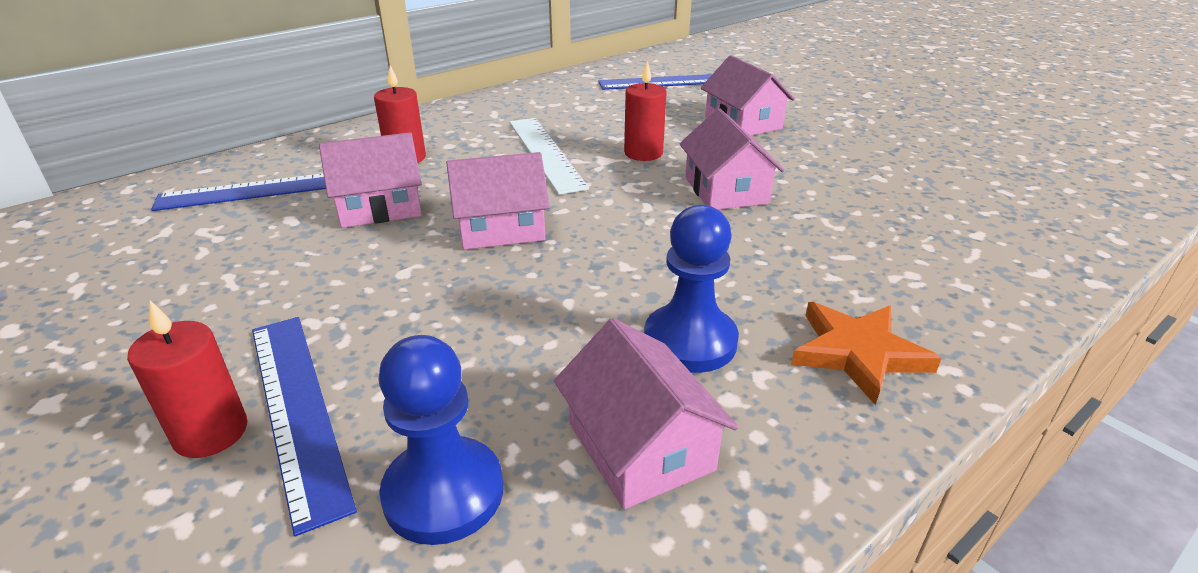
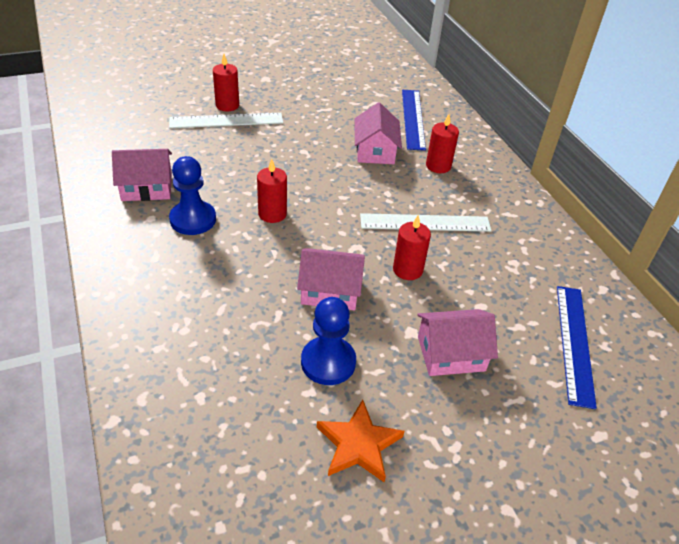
camera: 105 degrees right, 10 degrees up
(297, 409) = (226, 120): blue ruler -> white ruler
(443, 492) = (163, 144): blue pawn -> blue pawn (328, 362)
(501, 228) = (330, 185): pink house -> none
(610, 263) = (272, 214): none -> red candle
(857, 353) = (144, 269): orange star -> orange star (358, 444)

